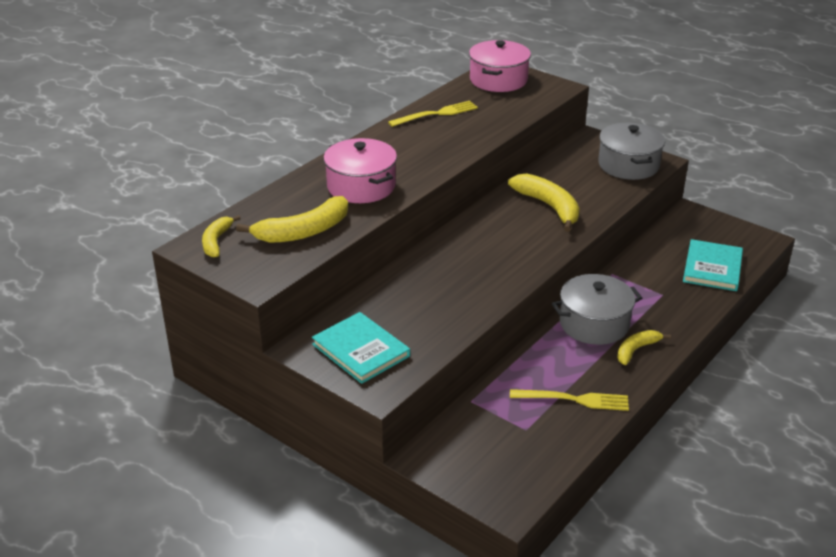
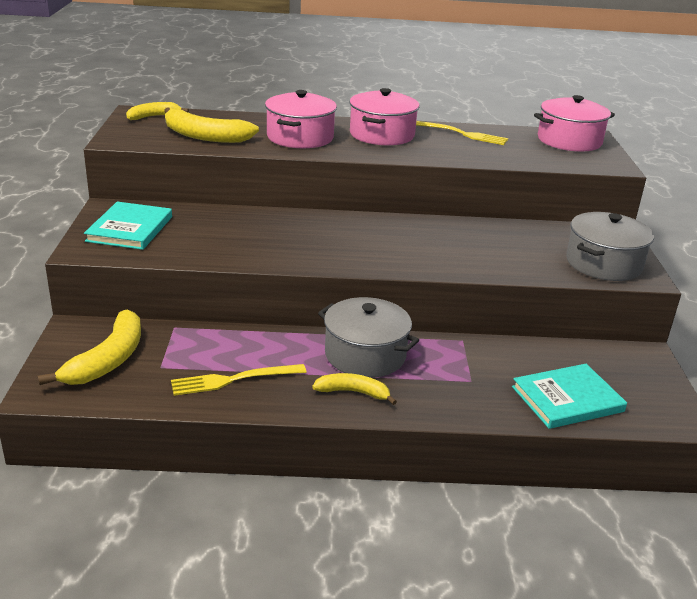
camera: 50 degrees right, 5 degrees down
(398, 148) = (382, 135): none -> pink pot
(549, 207) = (458, 245): yellow banana -> yellow banana (108, 360)
(575, 399) = (232, 380): yellow fork -> yellow fork turned 105 degrees clockwise

